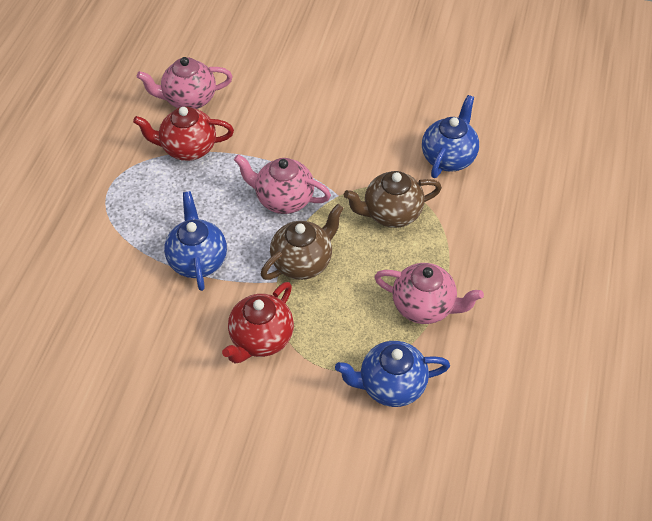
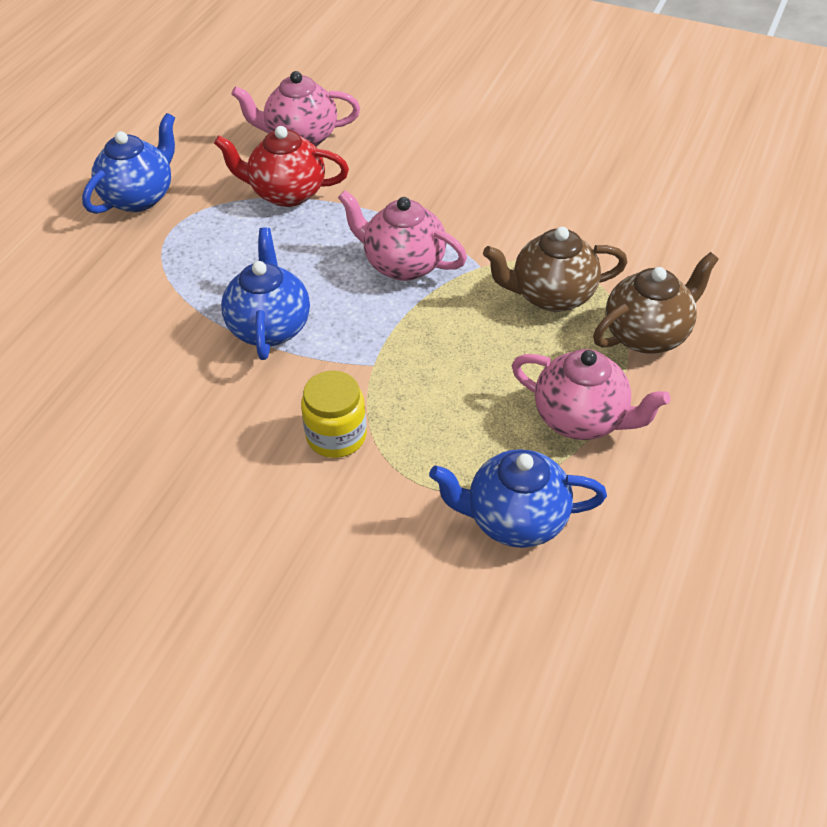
camera: 10 degrees right, 5 degrees down
(261, 339) = (336, 436): red teapot -> yellow jar
(302, 262) = (415, 344): brown teapot -> brown teapot (647, 334)
(448, 157) = (644, 234): blue teapot -> blue teapot (139, 197)

